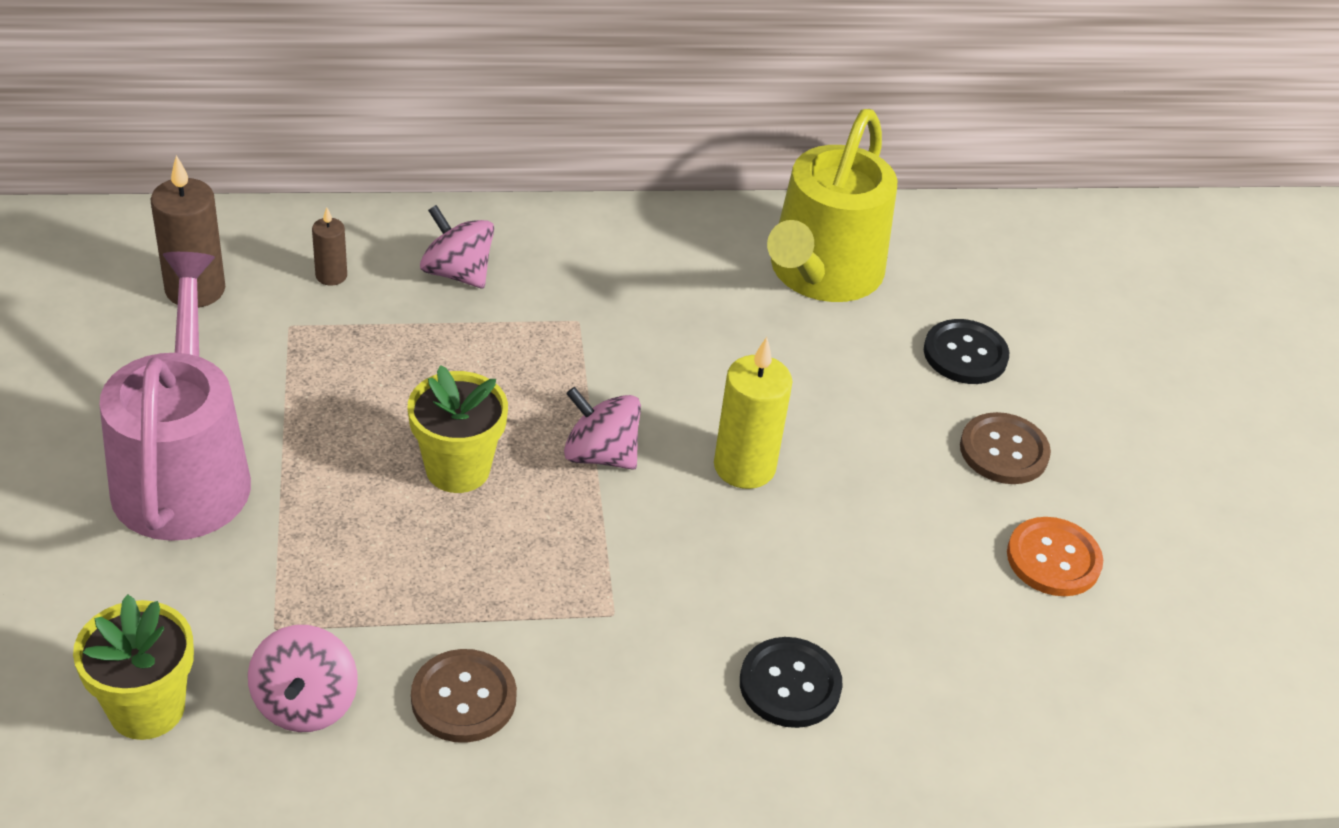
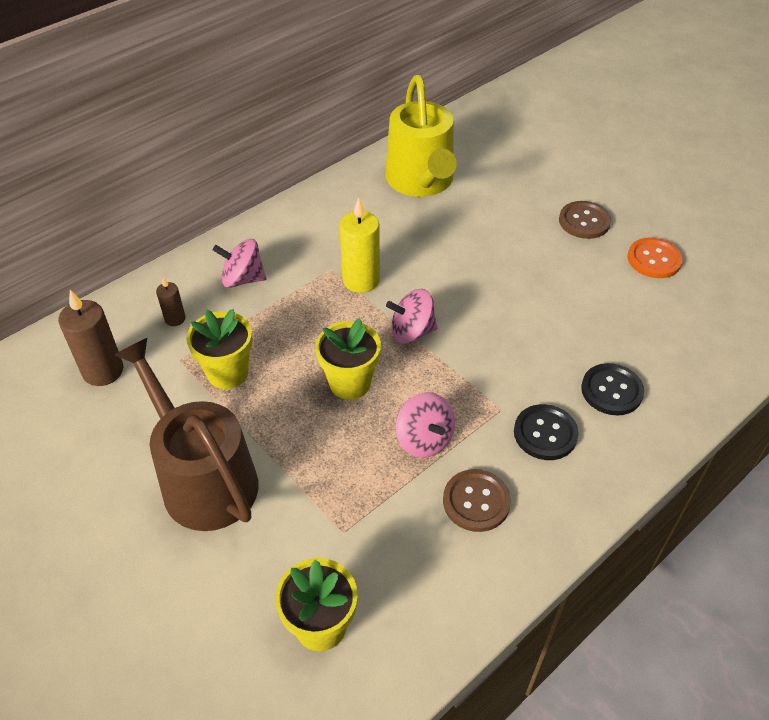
camera: 30 degrees left, 5 degrees up
(183, 473) = (203, 479): pink watering can -> brown watering can
(305, 703) = (401, 561): pink spinning top -> pink spinning top (424, 439)
(328, 372) = (227, 373): none -> yellow flower pot
(744, 467) = (484, 297): yellow candle -> yellow candle (361, 280)
(965, 354) = (522, 185): black button -> black button (545, 433)

